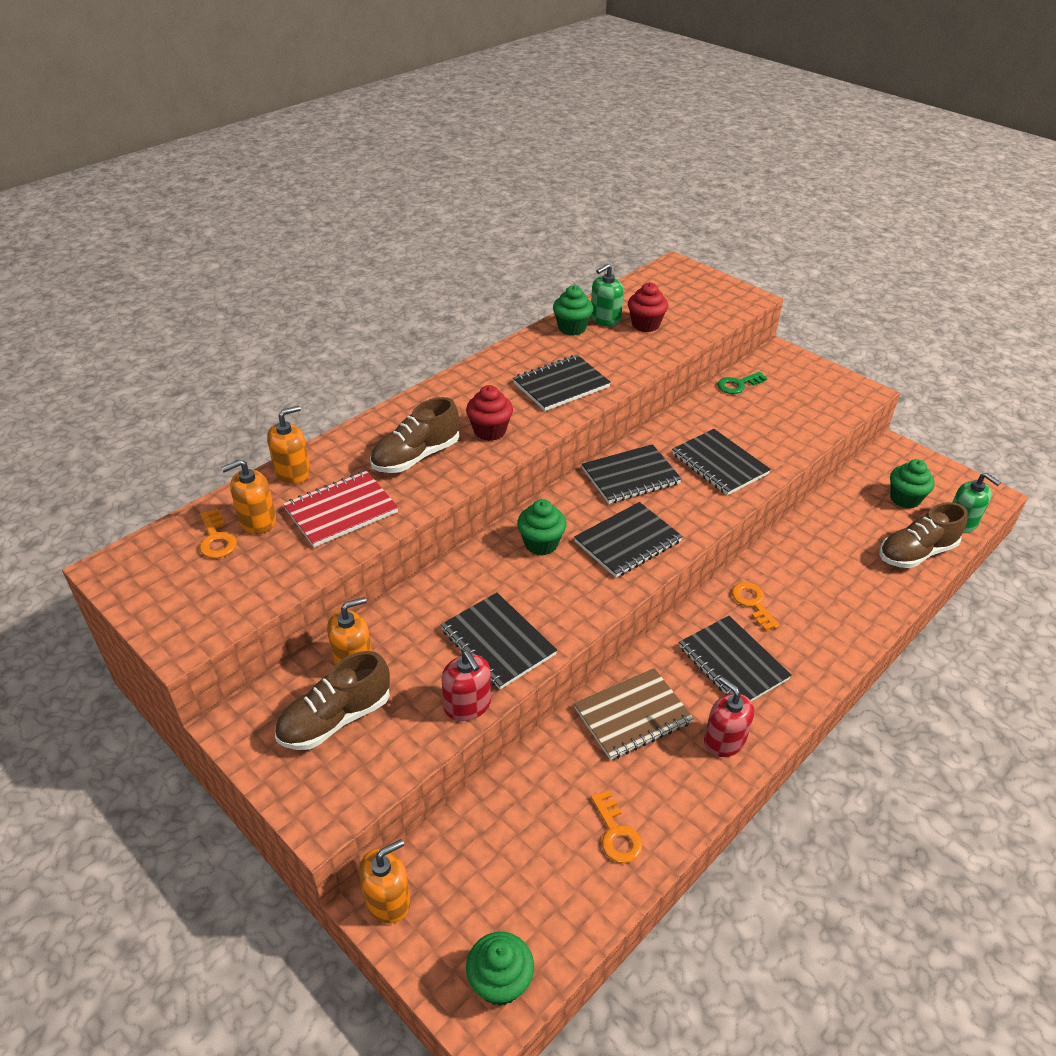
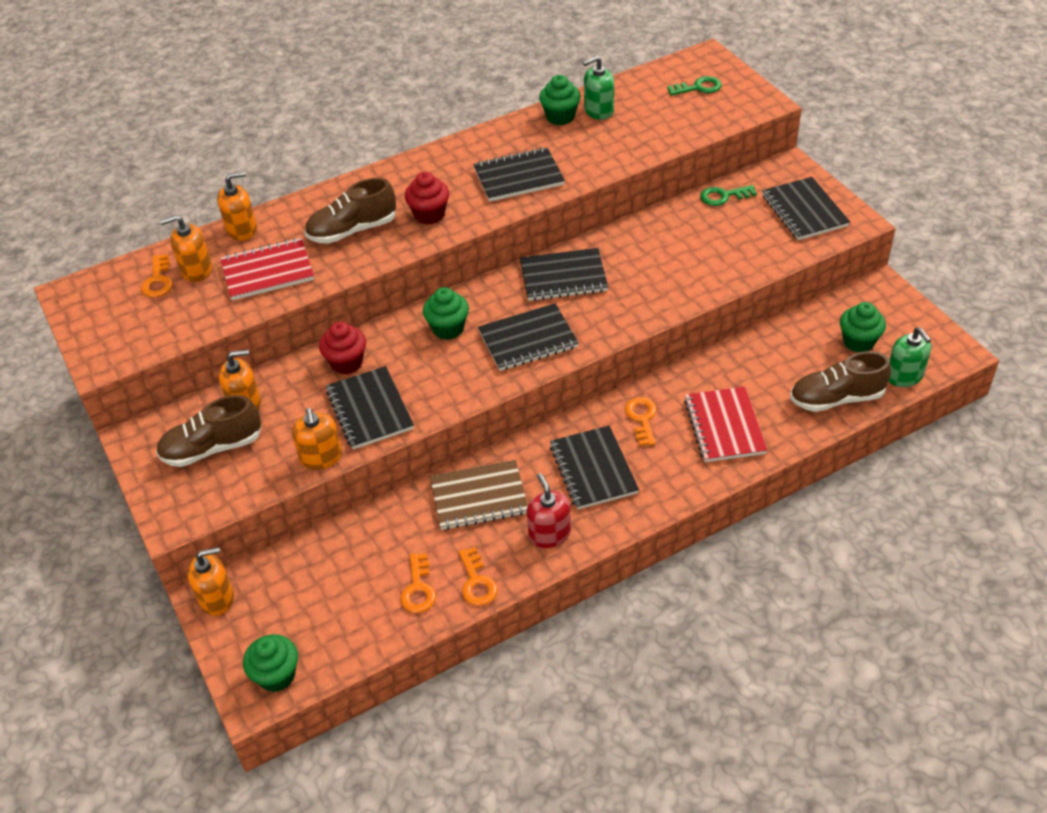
camera: 20 degrees right, 5 degrees up
(467, 705) = (321, 457): red soap dispenser -> orange soap dispenser
(645, 325) = (636, 122): red cupcake -> red cupcake (346, 363)
(675, 811) = (477, 582): none -> orange key
(684, 291) = (698, 87): none -> green key
(719, 464) = (657, 277): black notebook -> black notebook (804, 211)
(832, 597) = (724, 426): none -> red notebook

